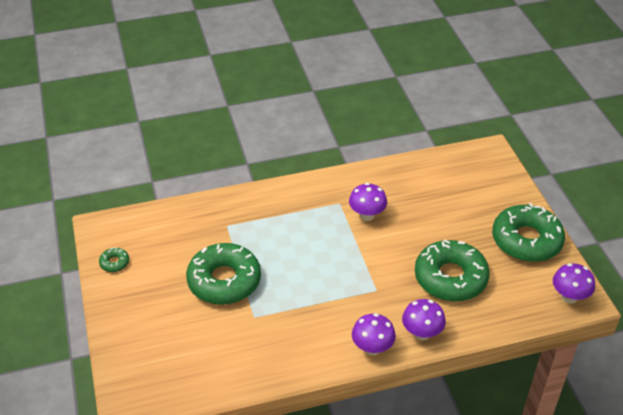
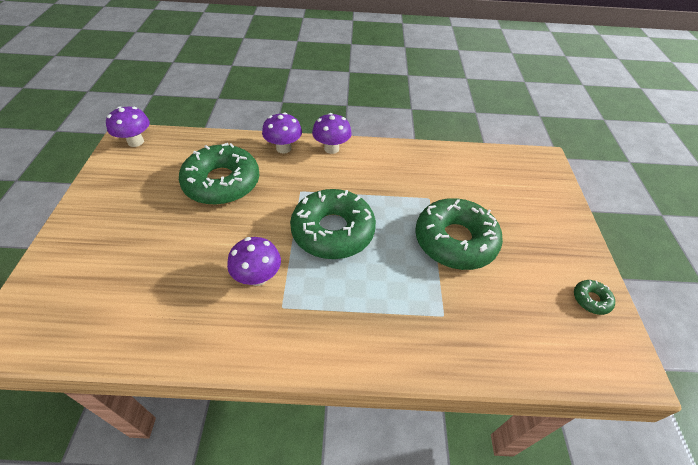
camera: 165 degrees left, 5 degrees up
(526, 240) = (112, 197): green donut -> green donut (333, 231)

